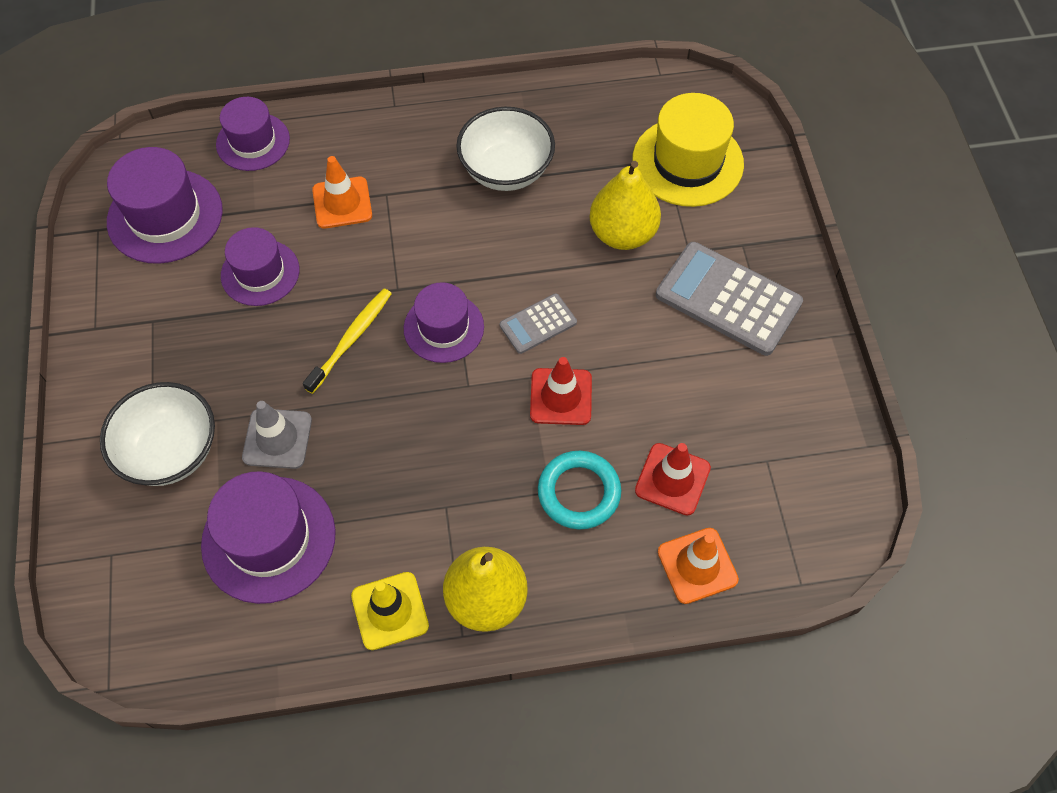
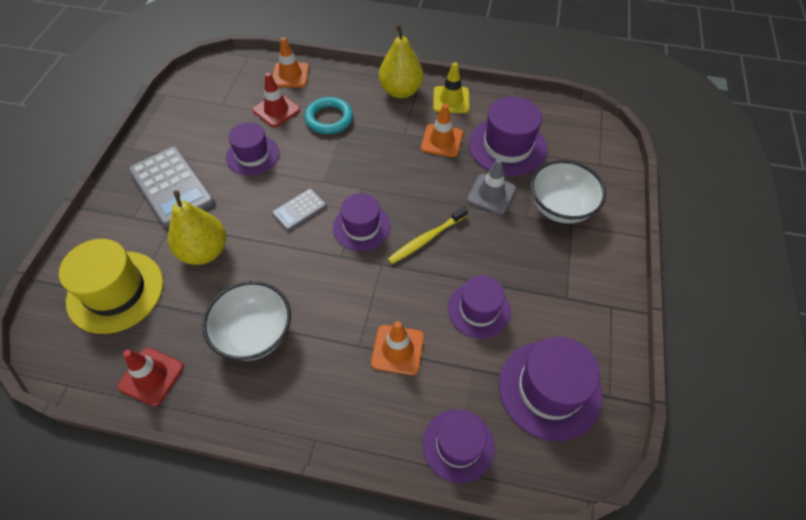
camera: 160 degrees left, 5 degrees down
(379, 512) = (441, 141): none -> orange traffic cone
(538, 324) = (299, 210): grey calculator -> grey calculator turned 150 degrees clockwise
(561, 397) = (310, 165): red traffic cone -> red traffic cone (151, 376)
(654, 384) = (253, 155): none -> purple hat

